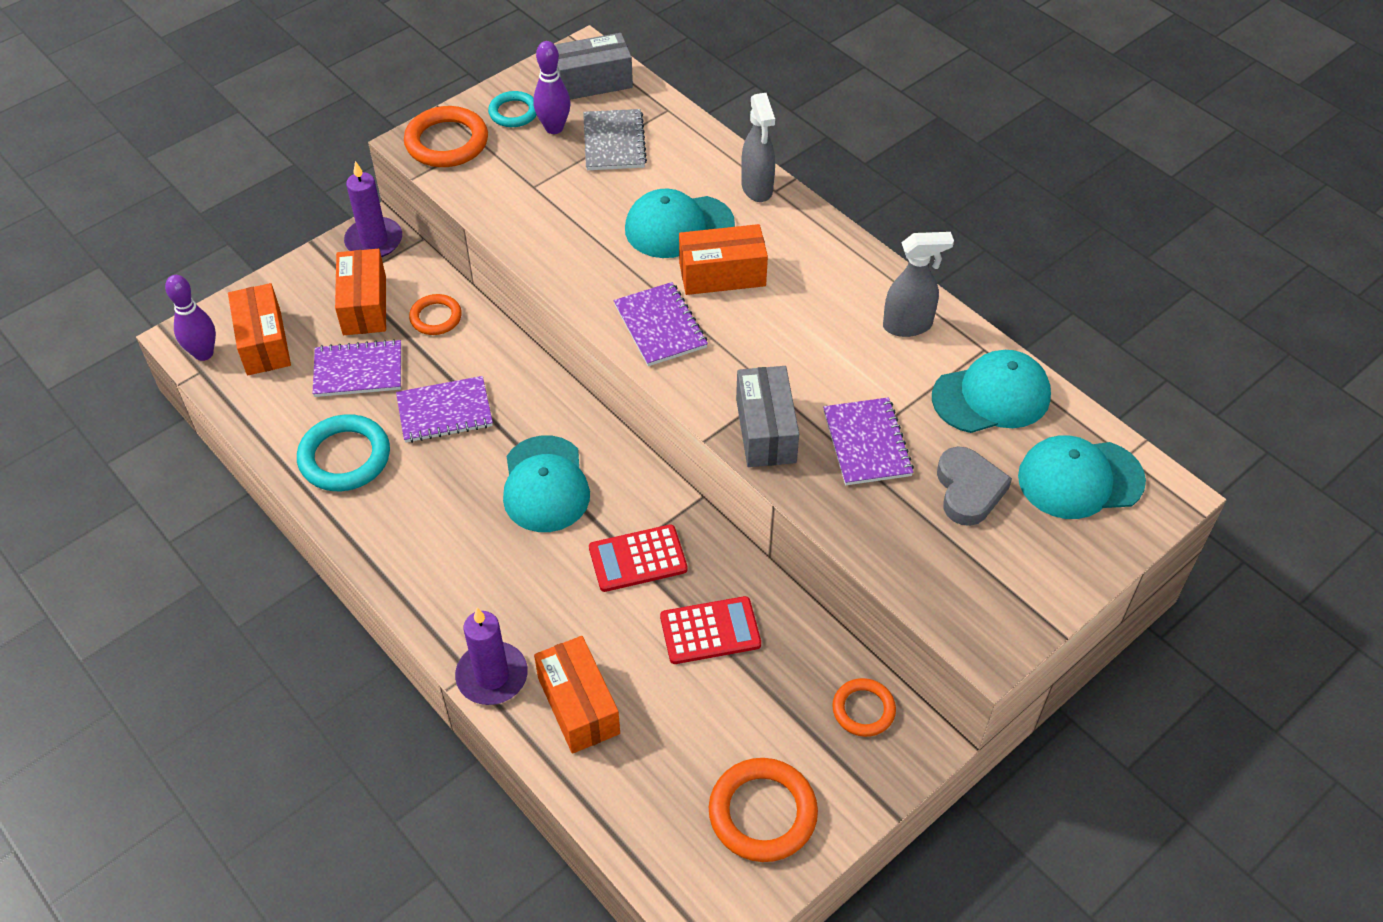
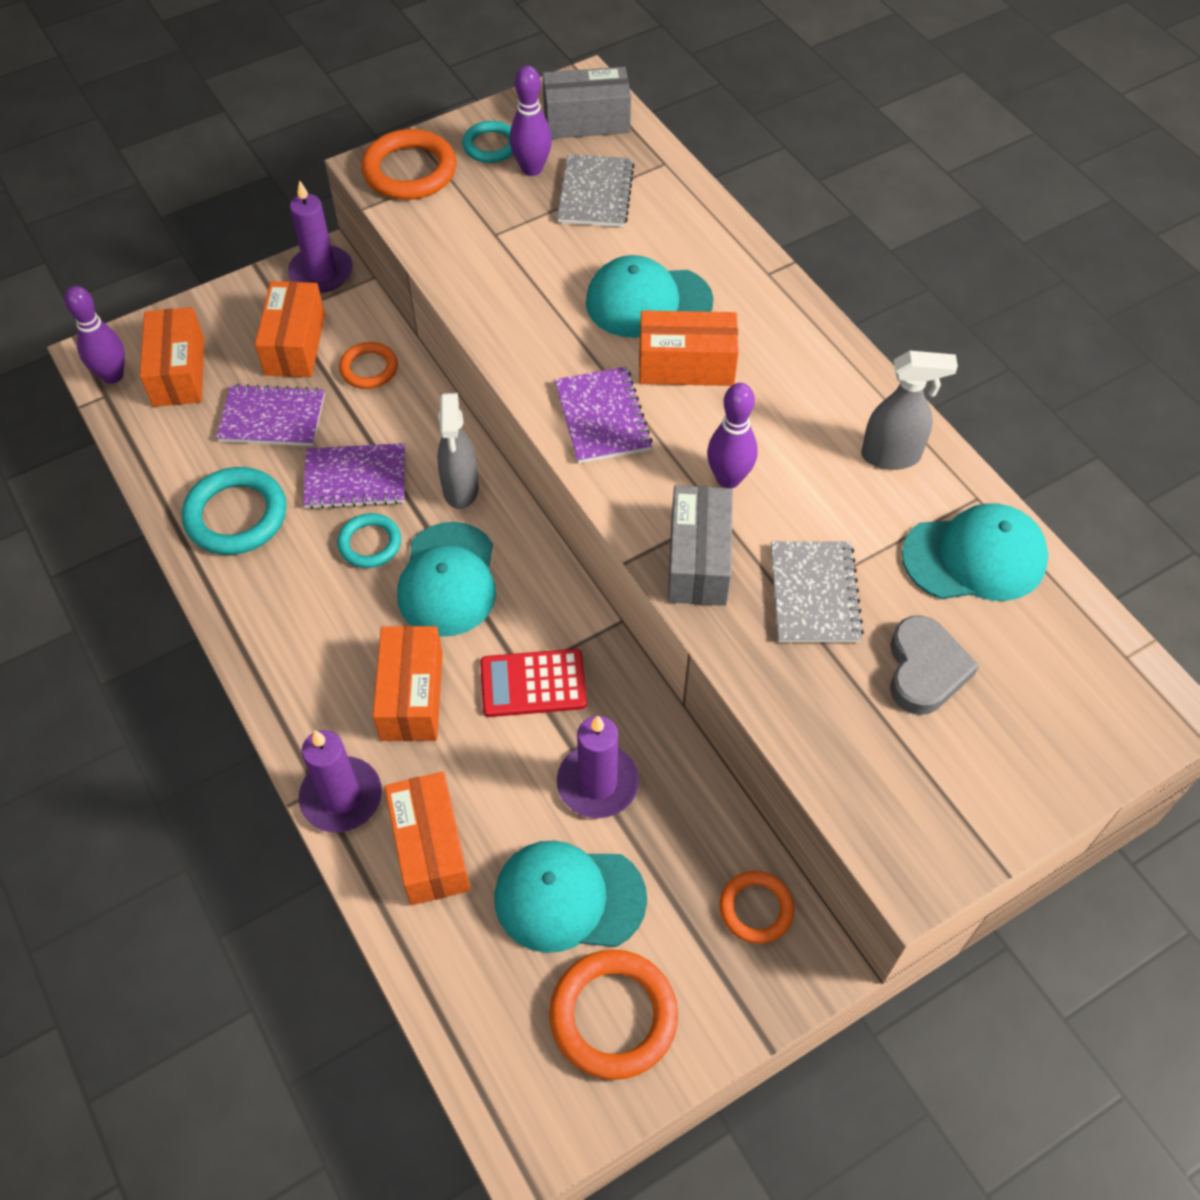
camera: 10 degrees right, 5 degrees up
(470, 464) = (370, 543): none -> turquoise ring
(535, 584) = (412, 696): none -> orange box
(710, 631) = (597, 783): red calculator -> purple candle
(757, 188) = (747, 268): grey spray bottle -> grey spray bottle (460, 489)
(777, 362) = (728, 479): none -> purple bowling pin
(867, 443) = (814, 594): purple notebook -> grey notebook
(1080, 479) = (1063, 677): turquoise cap -> turquoise cap (569, 898)

